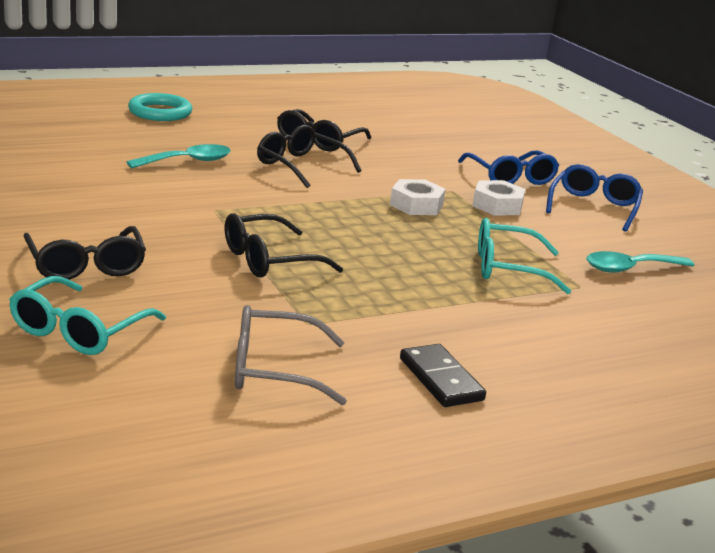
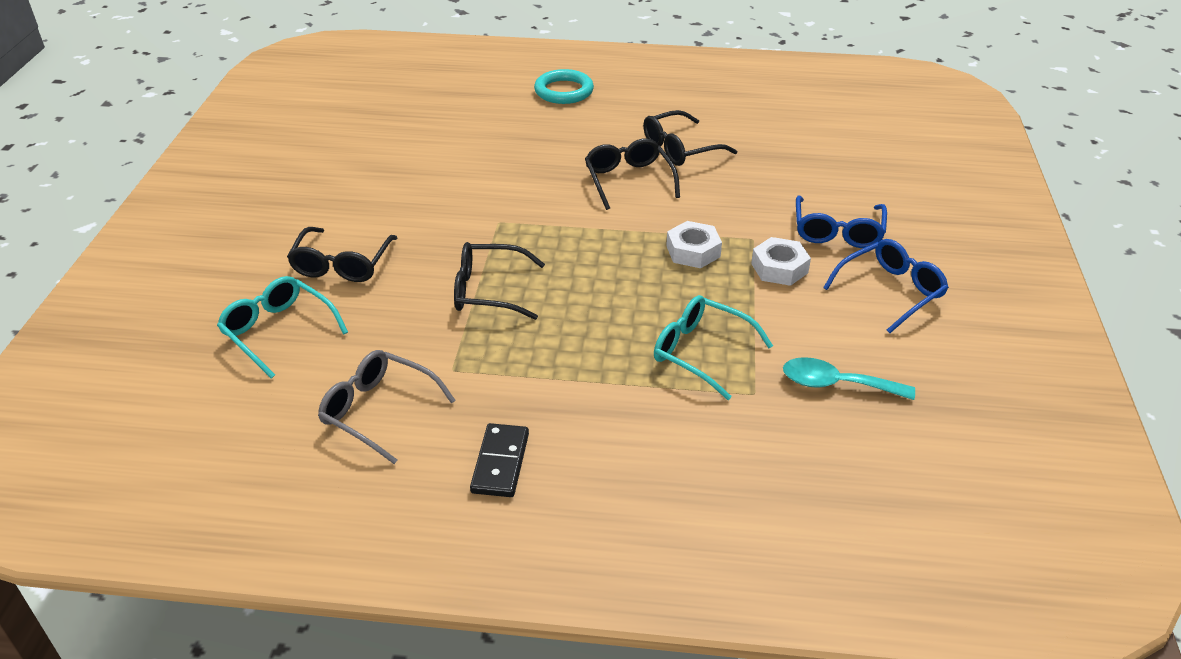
camera: 35 degrees right, 15 degrees up
(79, 330) = (278, 331): turquoise glasses -> turquoise glasses turned 75 degrees clockwise
(188, 161) = (530, 158): turquoise spoon -> none

